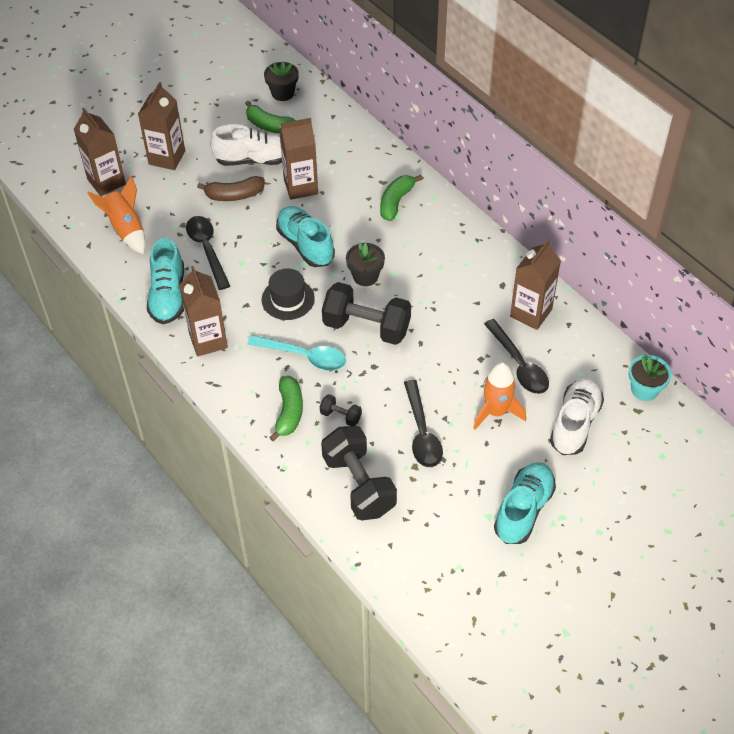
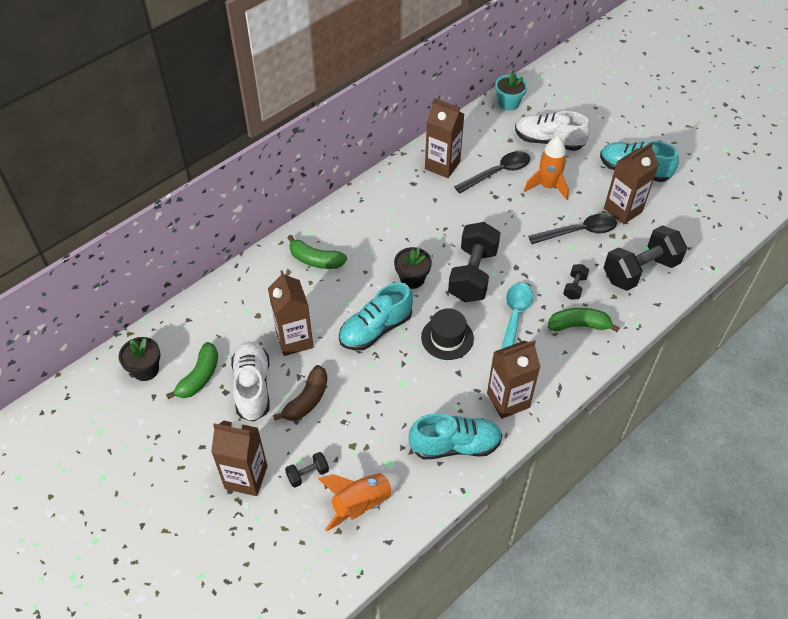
camera: 95 degrees left, 0 degrees up
(106, 182) = (285, 540): brown carton -> brown carton (623, 210)
(161, 195) = (308, 474): none -> black dumbbell
(207, 250) = (388, 416): black spoon -> none
(234, 195) = (307, 400): brown banana -> brown banana turned 45 degrees clockwise

